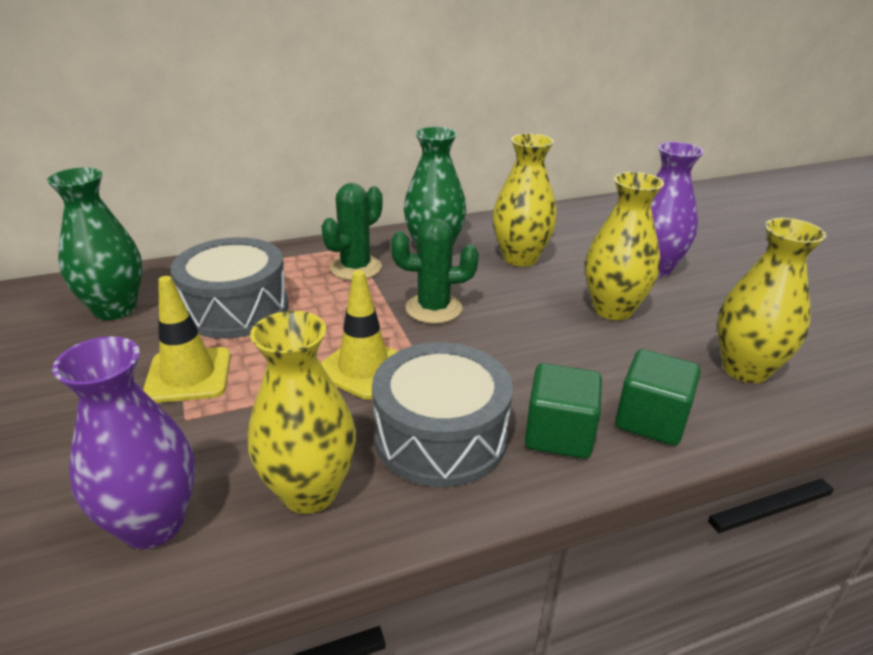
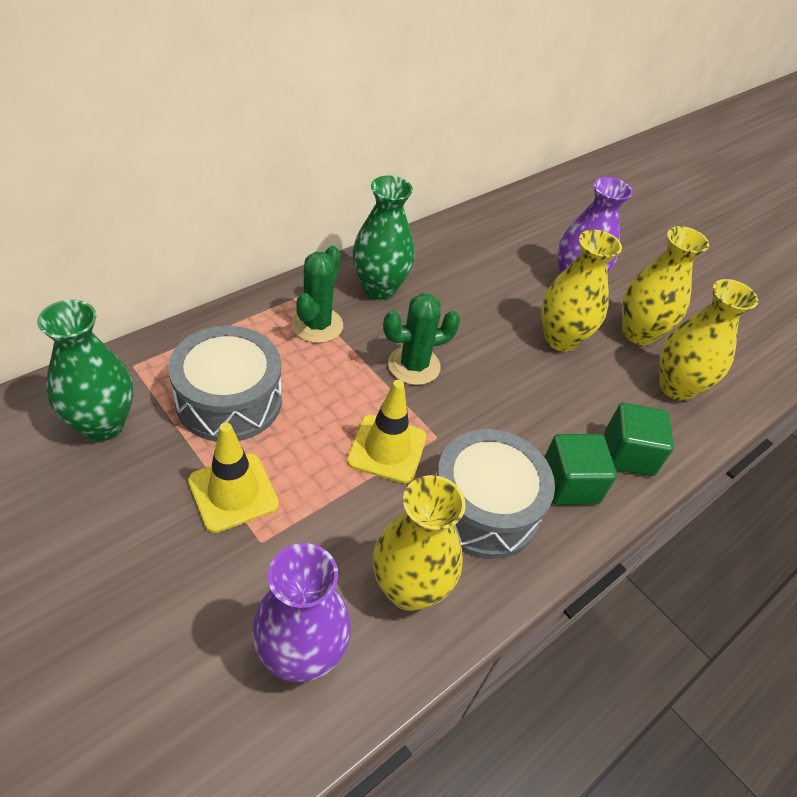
camera: 25 degrees left, 15 degrees up
(520, 258) = (461, 287): yellow vase -> yellow vase (638, 333)

